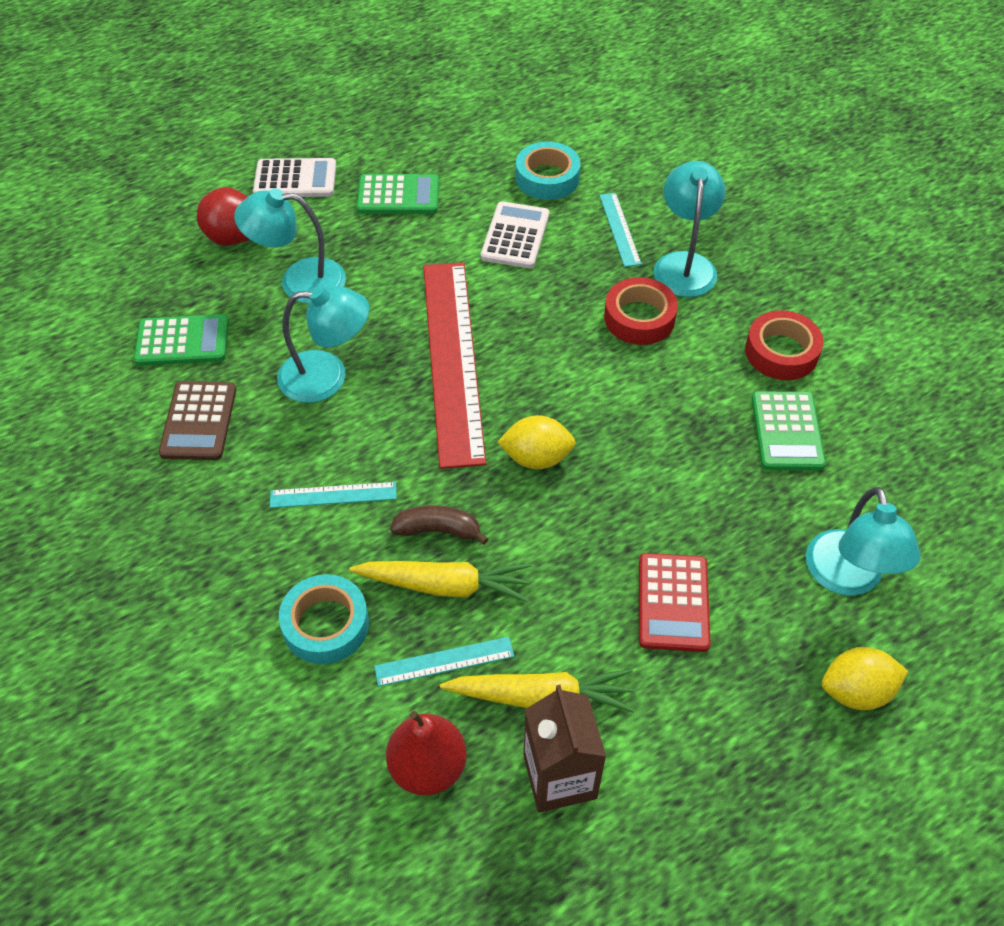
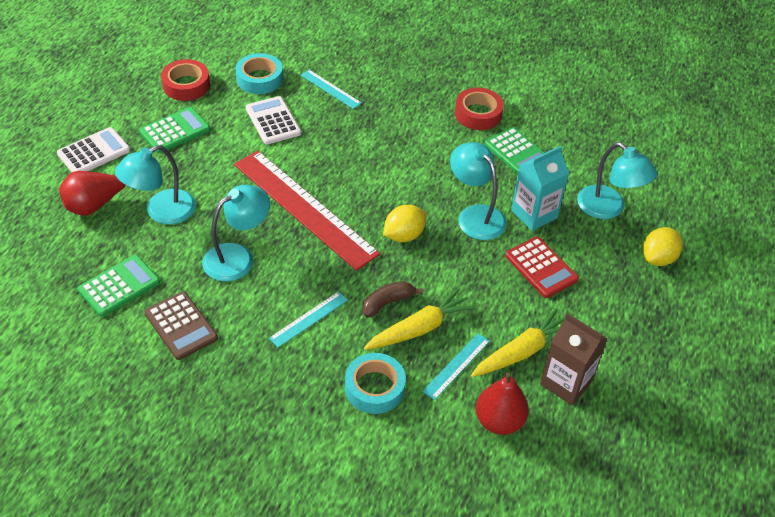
camera: 40 degrees left, 5 degrees down
(639, 318) = (388, 132): red tape -> red tape (186, 85)
(684, 264) = (385, 91): turquoise lamp -> turquoise lamp (475, 215)
(732, 526) = (534, 214): none -> turquoise carton

